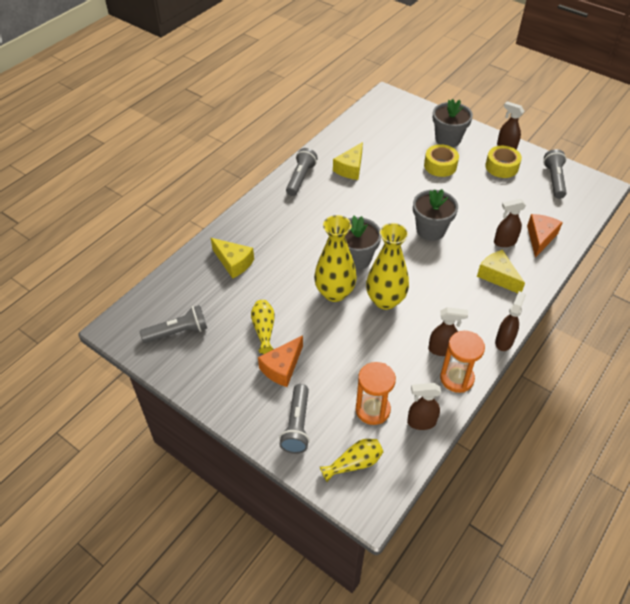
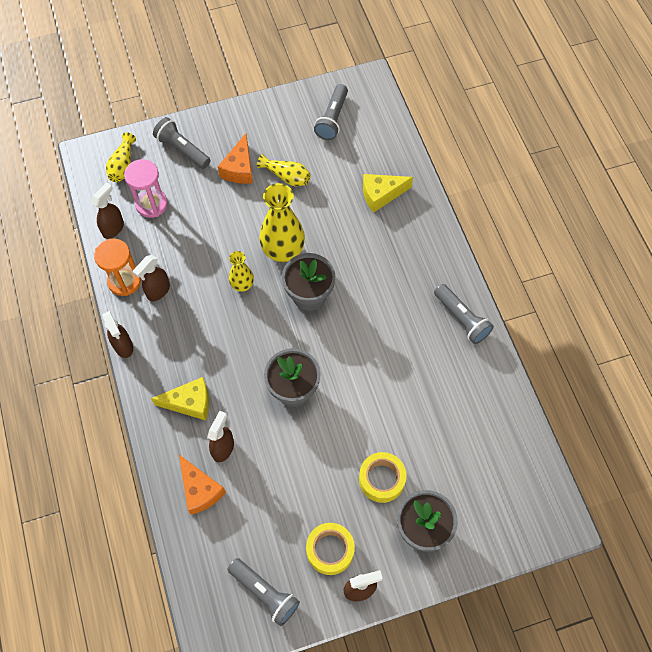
camera: 125 degrees right, 15 degrees up
(282, 367) = (239, 168): orange cheese -> orange cheese turned 150 degrees counterclockwise
(350, 168) = (444, 378): yellow cheese -> none
(372, 410) = (151, 204): orange hourglass -> pink hourglass
(385, 300) = (242, 285): yellow vase -> yellow vase, size x0.55

